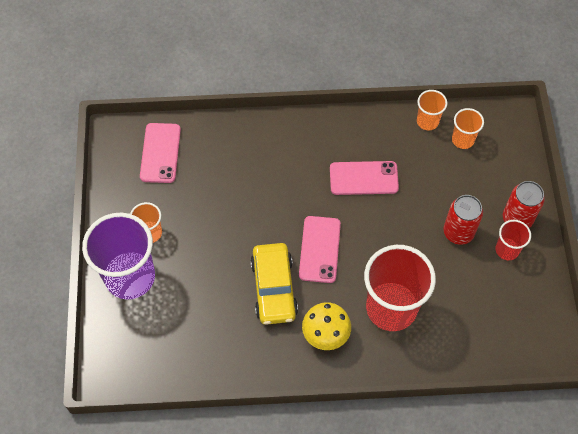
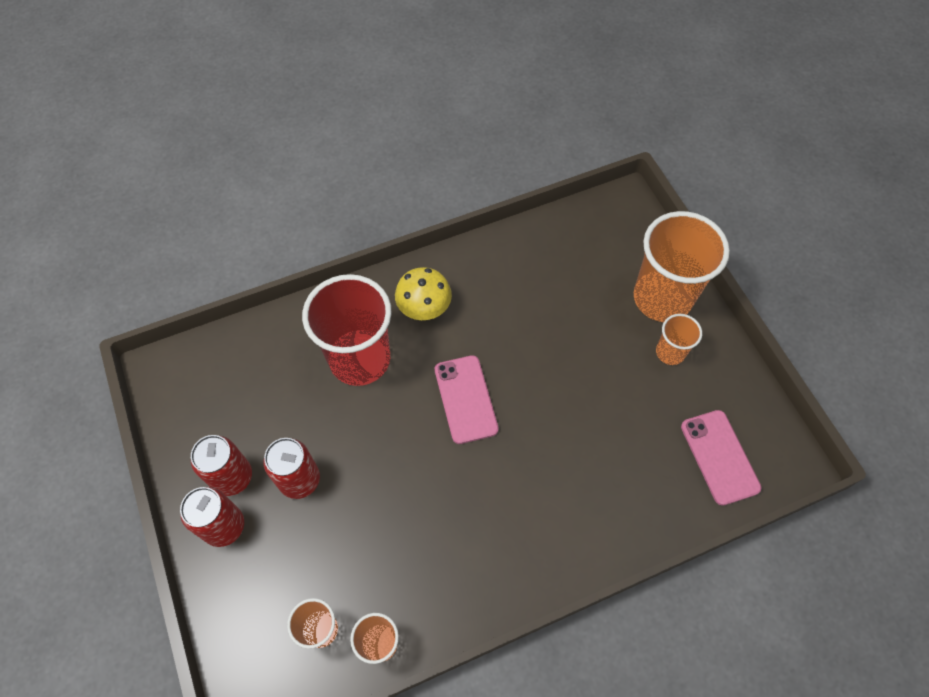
camera: 160 degrees right, 0 degrees up
(130, 277) = (662, 298): purple cup -> orange cup
(274, 288) = (500, 337): yellow car -> none
(363, 178) = (443, 514): pink phone -> none
(507, 250) = (232, 477): red cup -> red can

